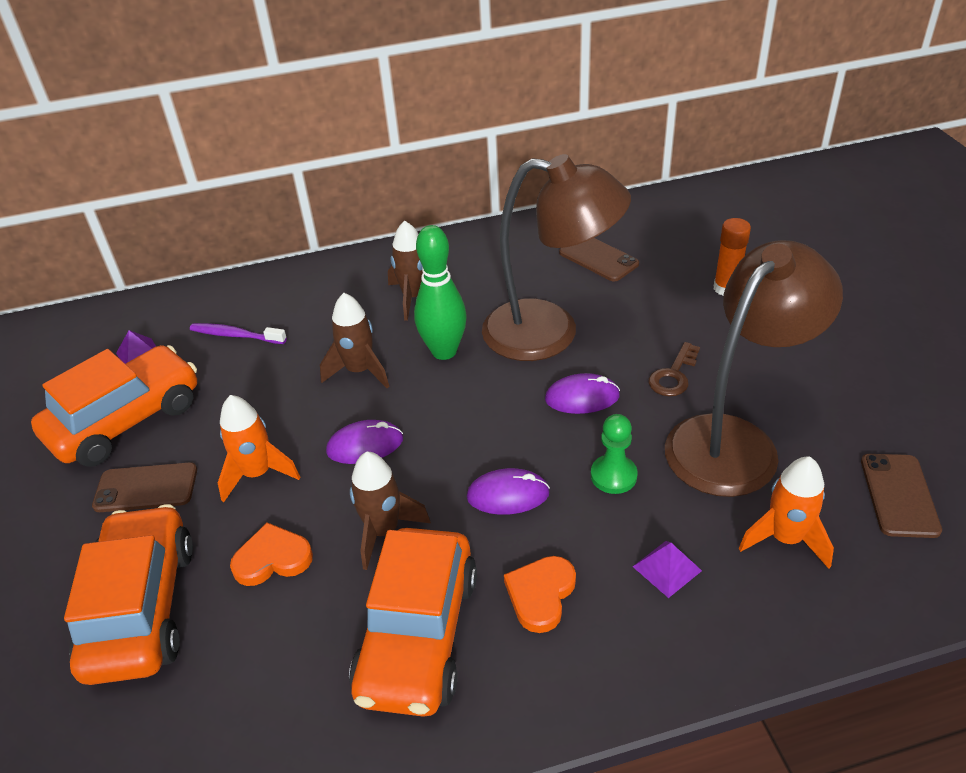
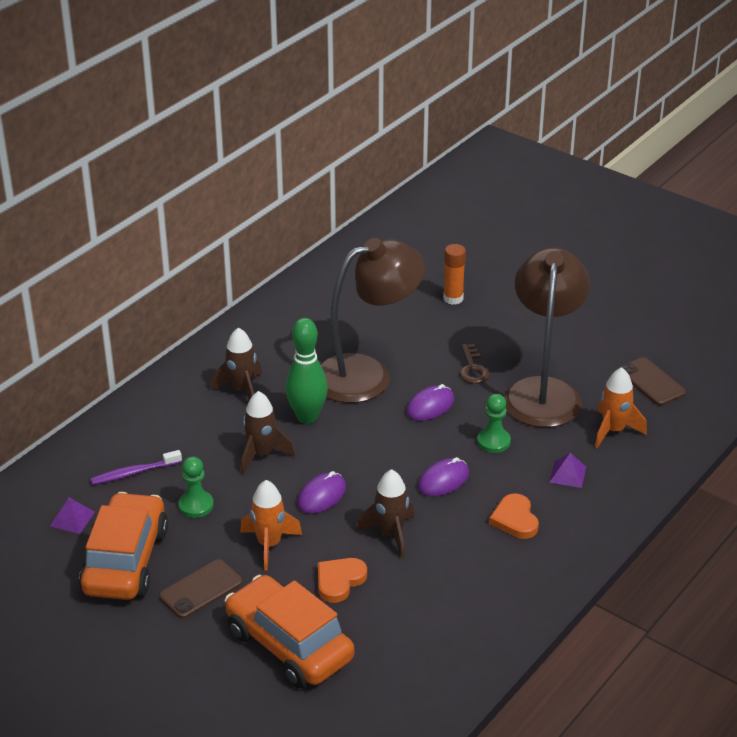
camera: 40 degrees left, 5 degrees down
(245, 394) = (196, 505): none -> green pawn
(418, 635) = (469, 571): orange car -> none
(598, 258) = (346, 310): brown phone -> none

